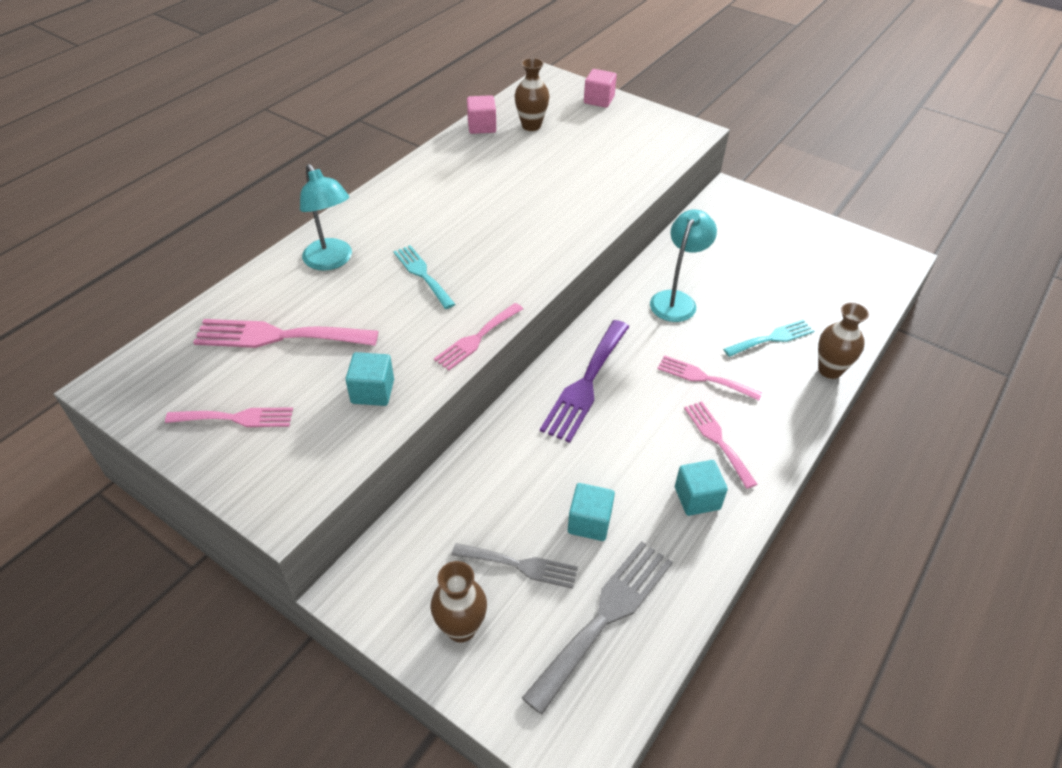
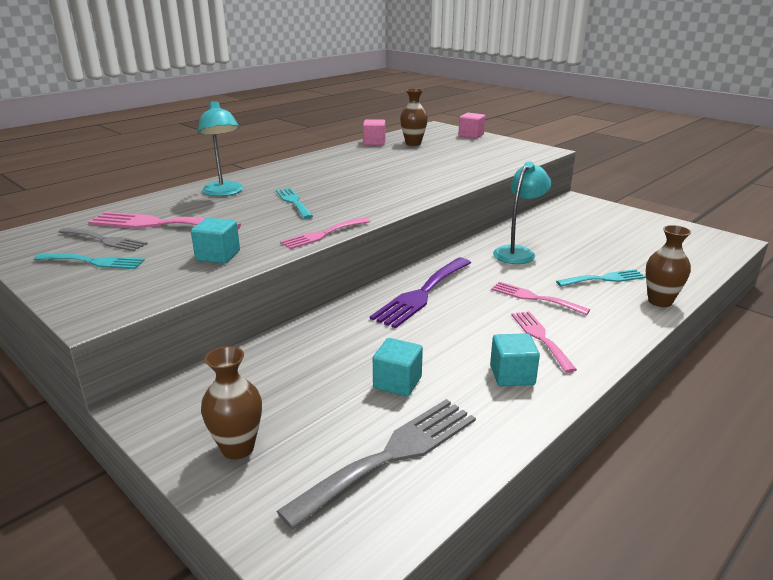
camera: 10 degrees right, 20 degrees down
(236, 418) = (94, 262): pink fork -> turquoise fork
(520, 565) = (317, 407): grey fork -> grey fork (105, 240)

